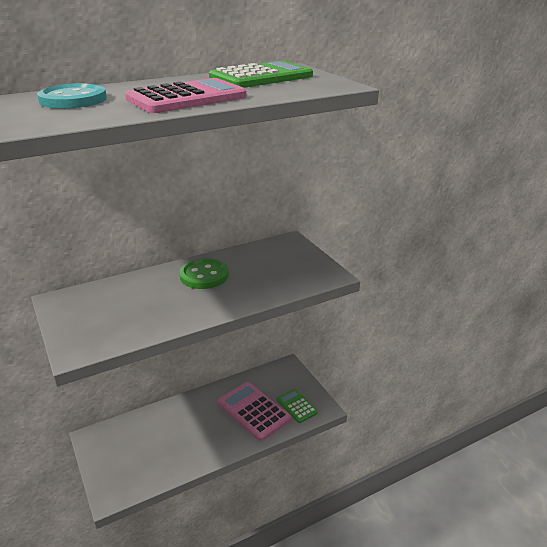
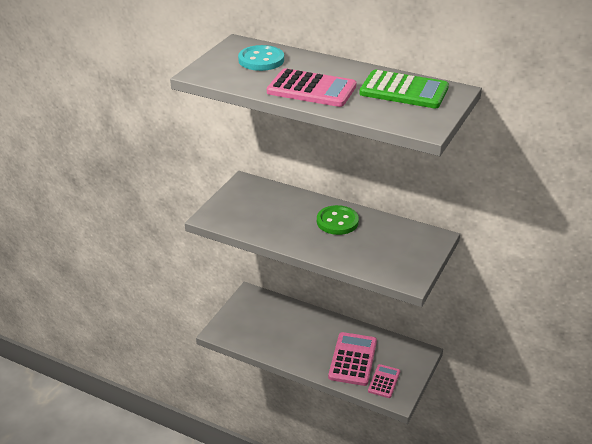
camera: 55 degrees right, 5 degrees up
(296, 406) = (384, 381): green calculator -> pink calculator

